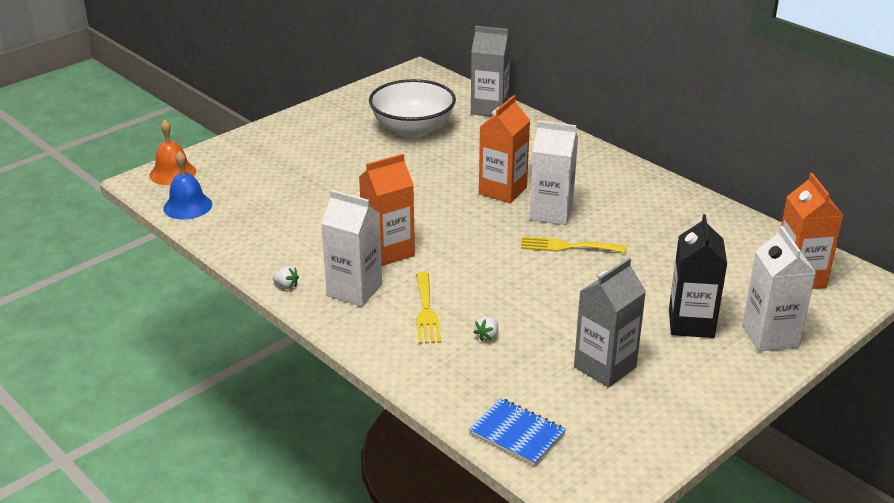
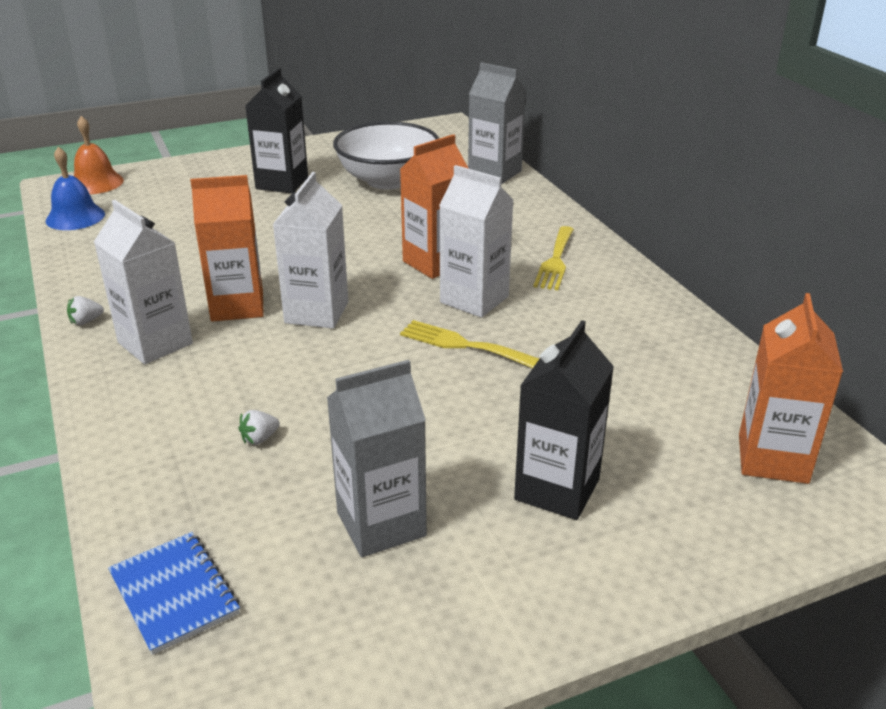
camera: 20 degrees right, 0 degrees up
(286, 286) = (86, 321): white strawberry -> white strawberry turned 105 degrees clockwise
(330, 146) = (282, 183): none -> black carton
(426, 311) = (213, 388): yellow fork -> yellow fork (555, 261)
(770, 336) = (668, 540): white carton -> white carton (316, 312)

